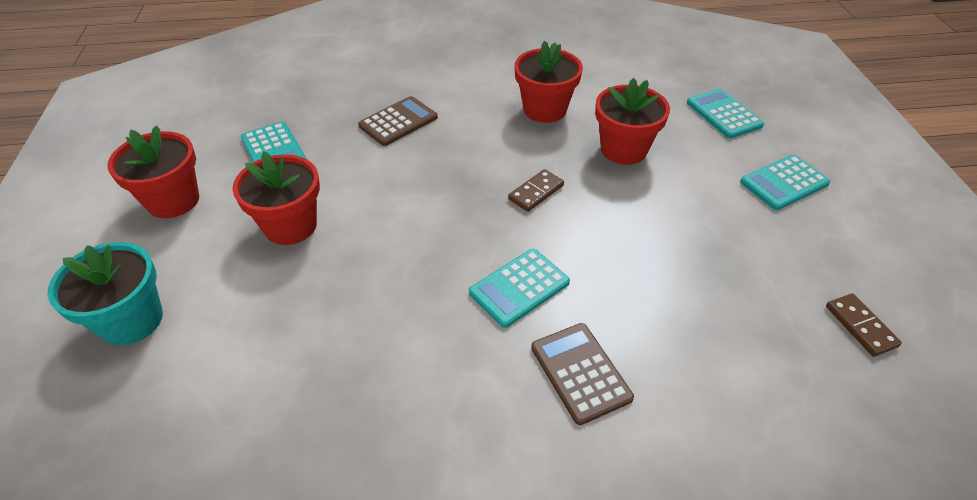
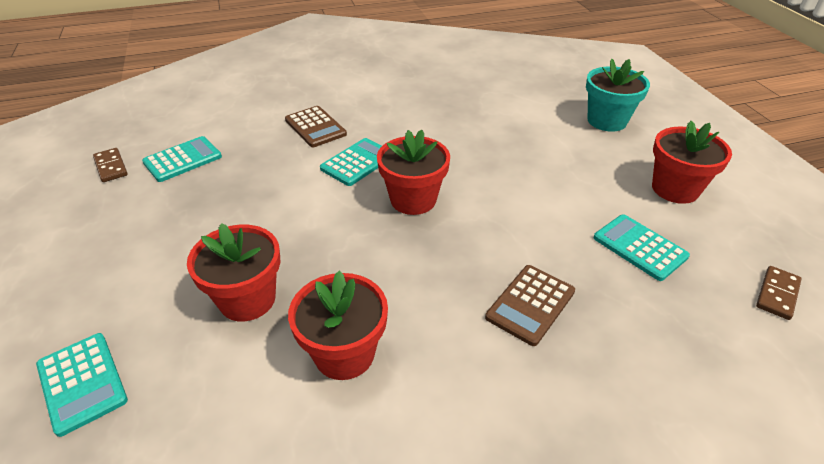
camera: 170 degrees right, 5 degrees down
(290, 226) = (557, 182): red flower pot -> red flower pot (413, 199)
(536, 192) = (349, 235): brown domino -> brown domino (777, 294)
(784, 183) = (78, 278): turquoise calculator -> turquoise calculator (183, 159)

